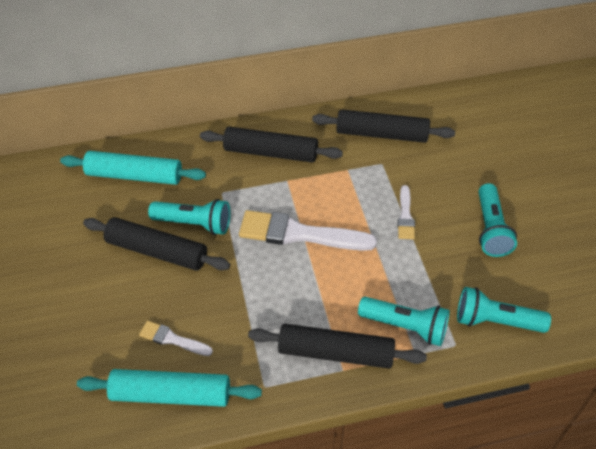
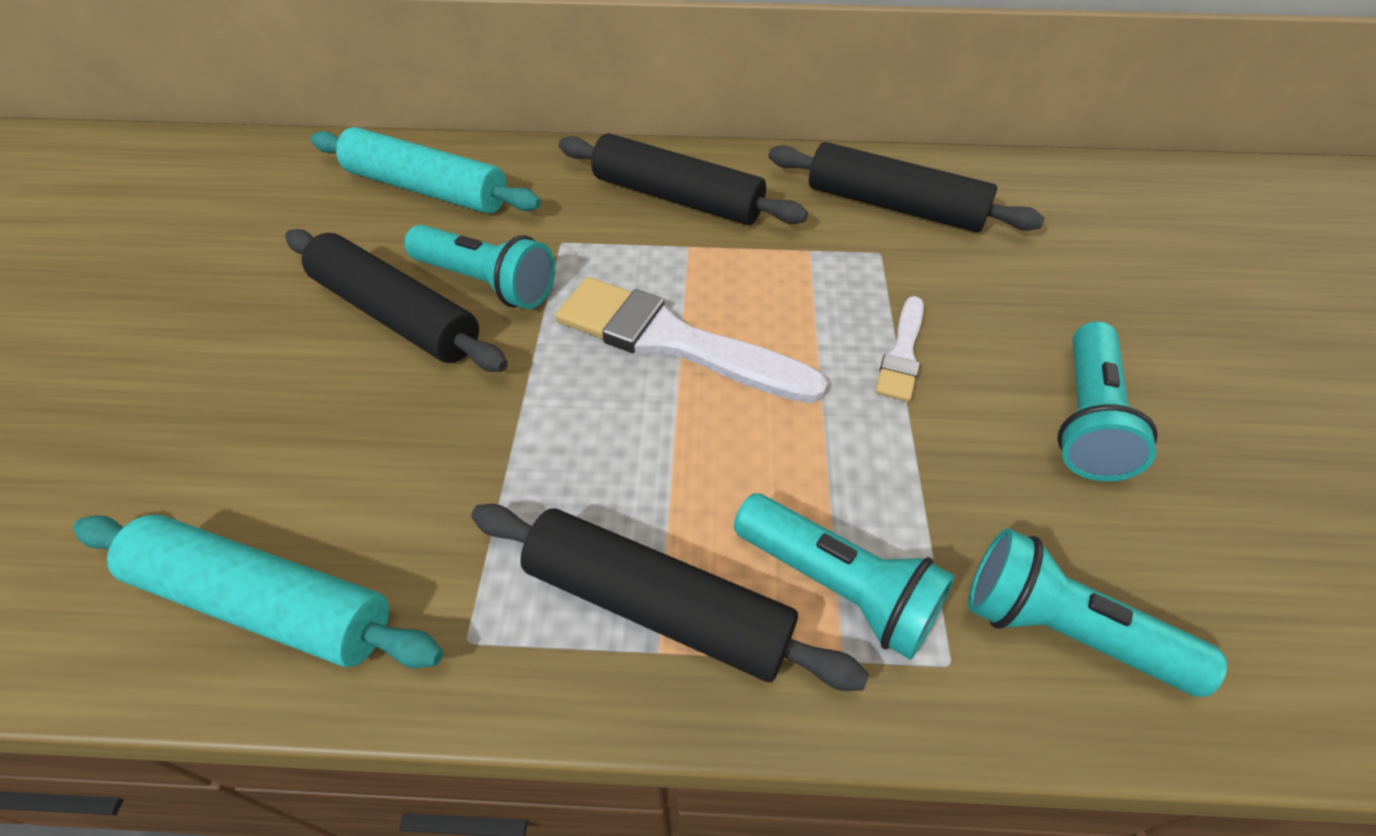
camera: 15 degrees right, 0 degrees up
(172, 339) = (333, 484): white brush -> none

